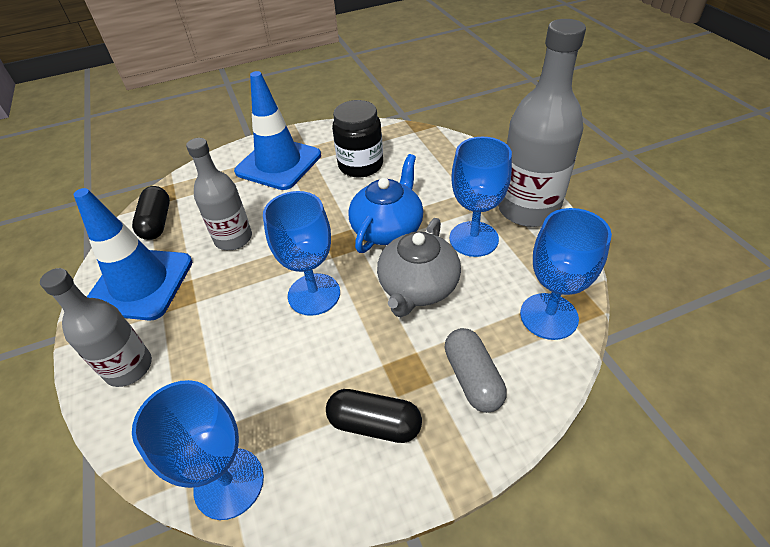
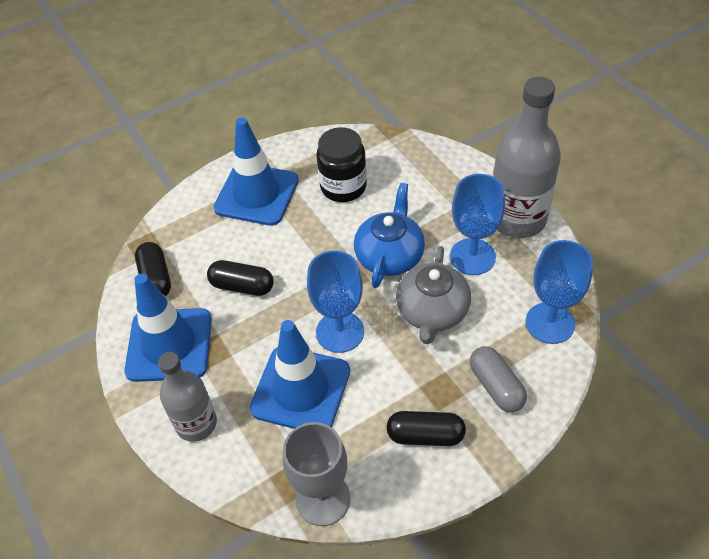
camera: 10 degrees left, 5 degrees up
(229, 483) = (323, 499): blue goblet -> grey goblet
(233, 238) = (242, 286): grey bottle -> black capsule
(251, 348) = (301, 390): none -> blue traffic cone

